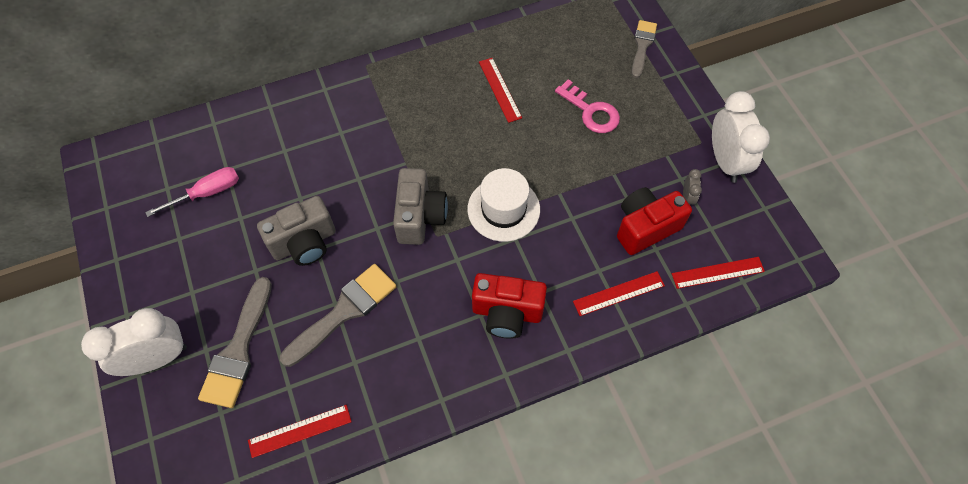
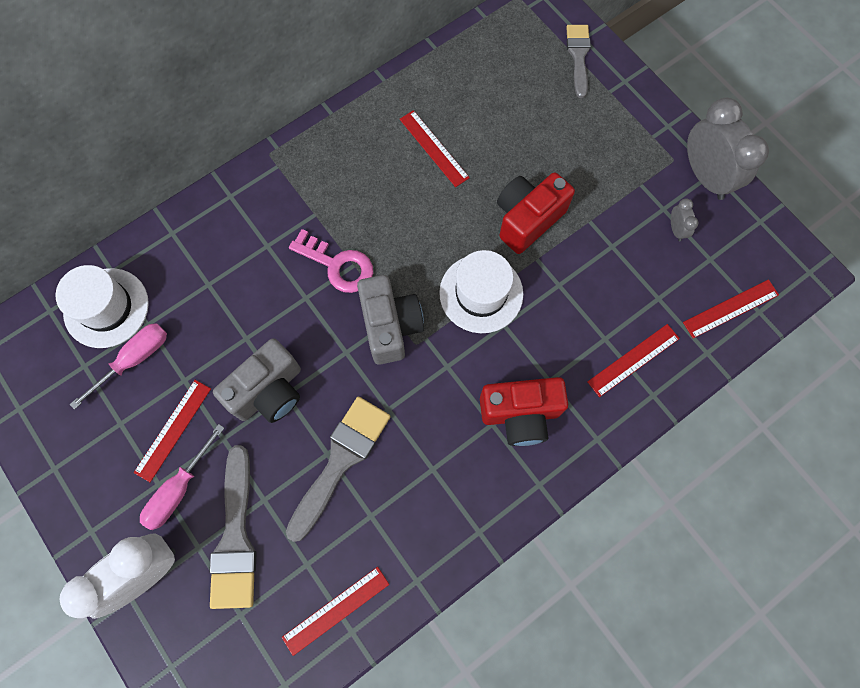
camera: 15 degrees left, 10 degrees up
(199, 149) = (106, 308): none -> white hat
(206, 301) = (178, 490): none -> pink screwdriver
(218, 253) = (173, 430): none -> red ruler
(591, 111) = (544, 151): pink key -> pink key (338, 265)
(645, 227) = (641, 276): red camera -> red camera (527, 219)
(725, 161) = (705, 176): white clock -> grey clock

